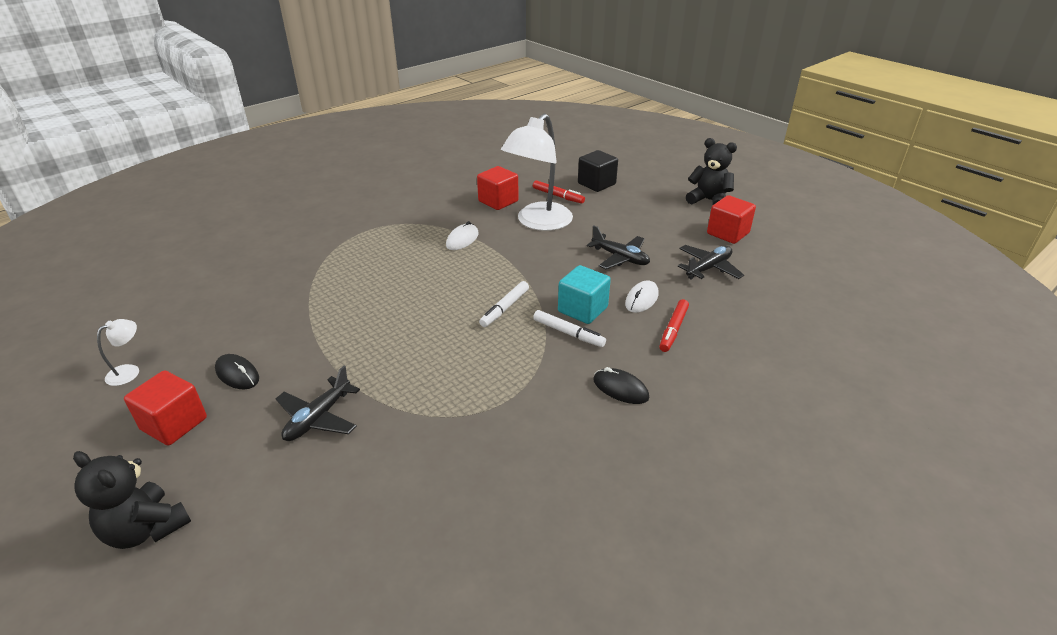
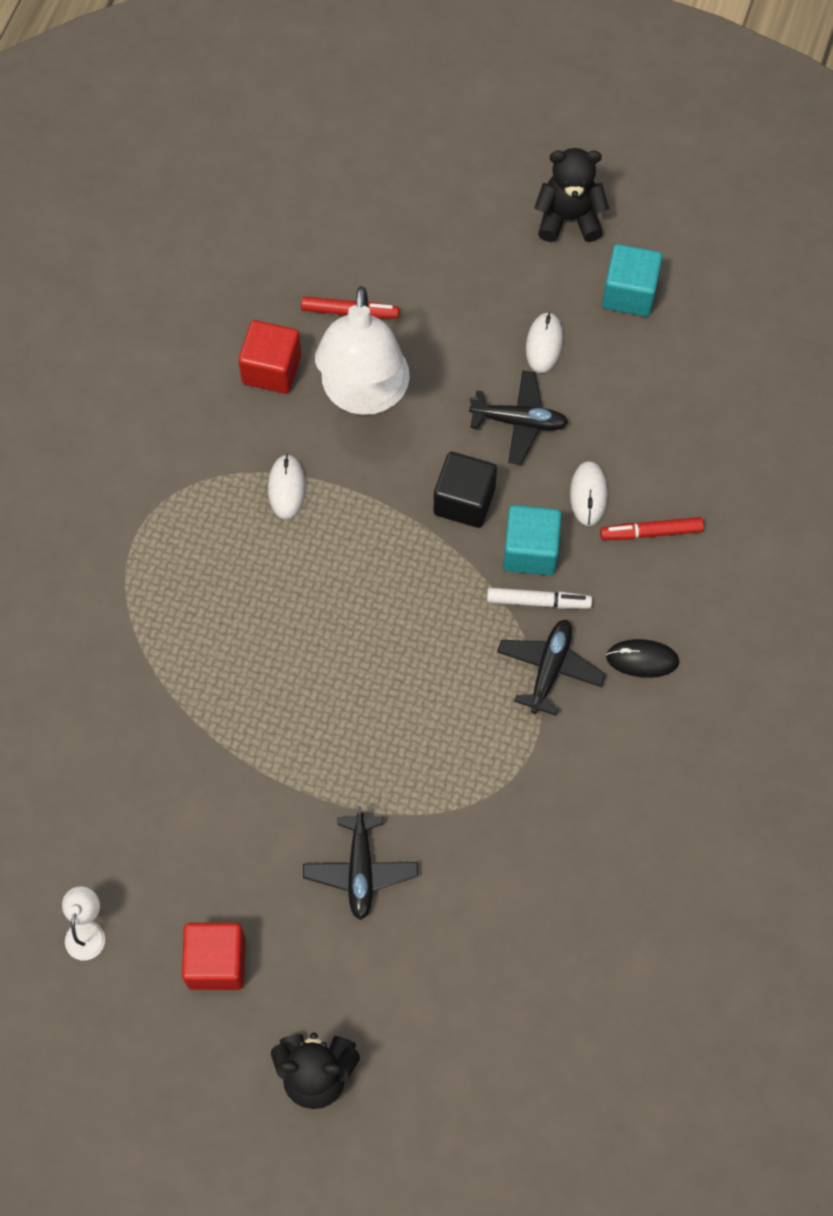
camera: 30 degrees left, 30 degrees up
(237, 374) = (216, 866): black mouse -> none
(505, 308) = (437, 597): white marker -> none
(596, 184) = (386, 249): black cube -> black cube (464, 501)
(659, 236) = (544, 344): none -> white mouse
(673, 329) = (651, 532): red marker -> red marker turned 90 degrees clockwise
(708, 268) = (638, 388): black plane -> black plane (549, 669)
(728, 233) = (629, 293): red cube -> turquoise cube

